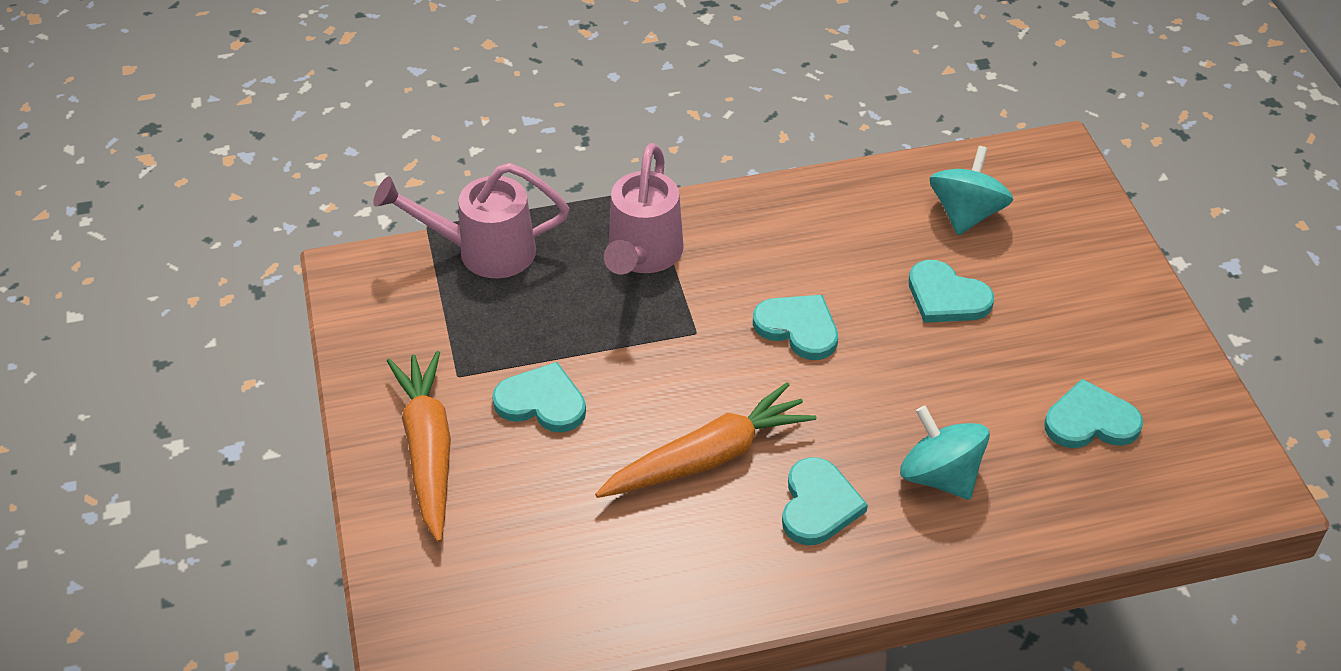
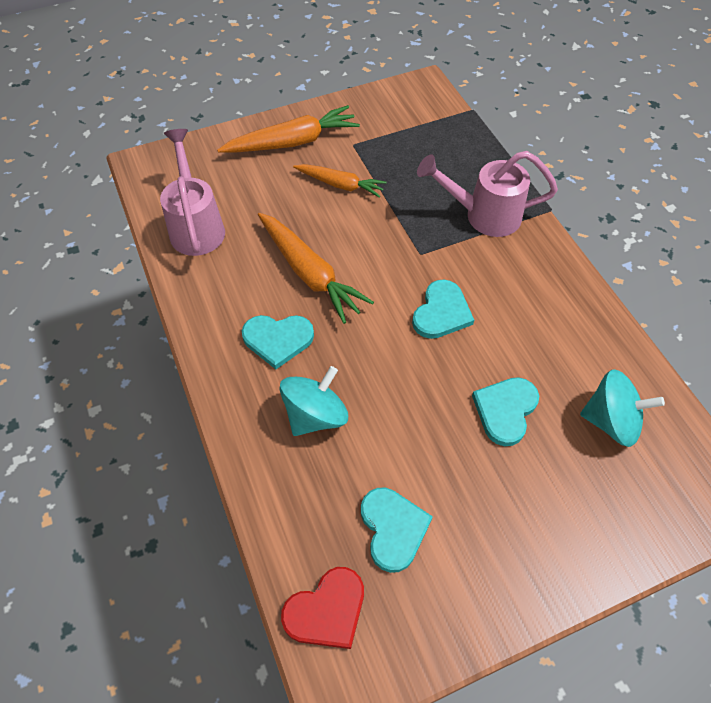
camera: 80 degrees right, 10 degrees up
(482, 251) = (460, 137): pink watering can -> pink watering can (196, 225)
(542, 402) = (340, 185): turquoise heart -> orange carrot
(1184, 492) = (326, 610): none -> red heart

